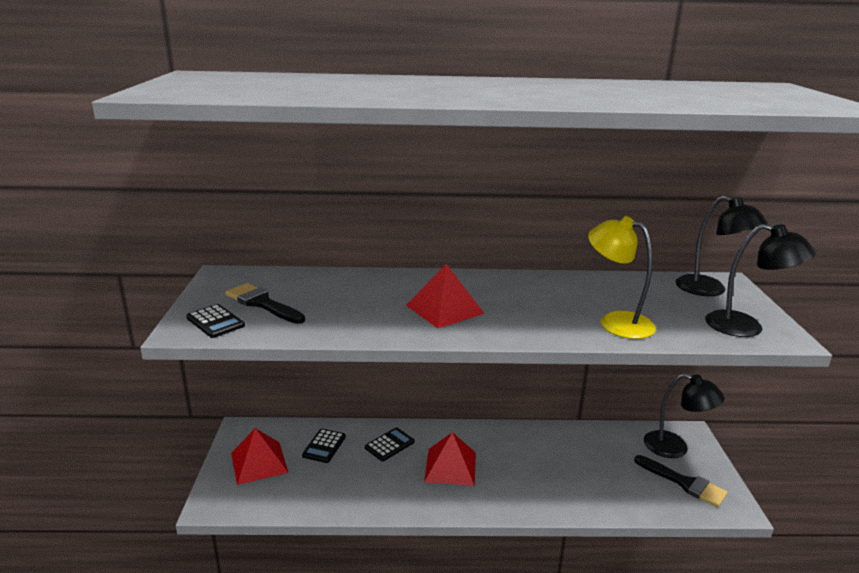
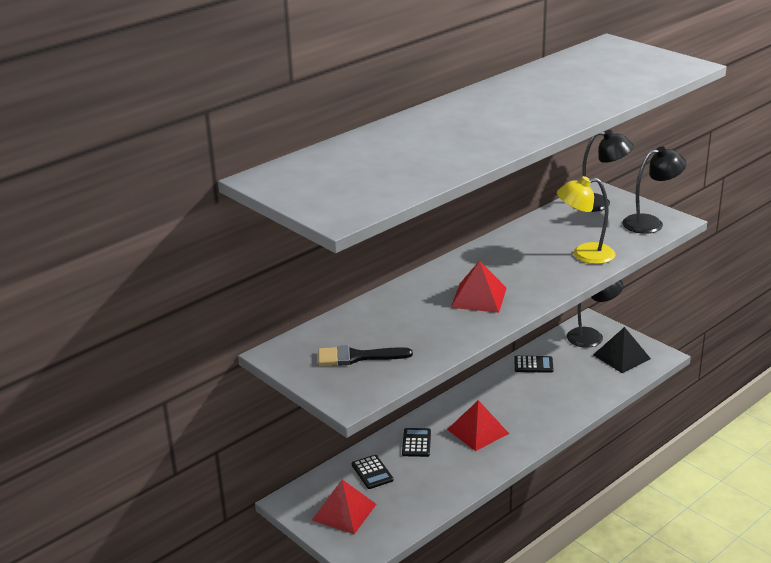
camera: 40 degrees left, 5 degrees up
(215, 322) = (356, 385): black calculator -> black calculator (533, 365)
(684, 483) = (621, 356): black brush -> black pyramid

